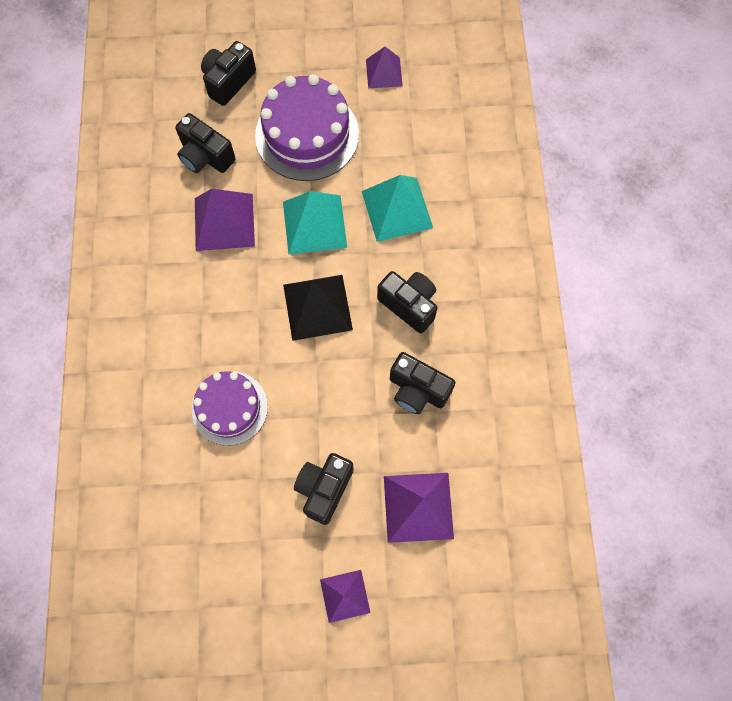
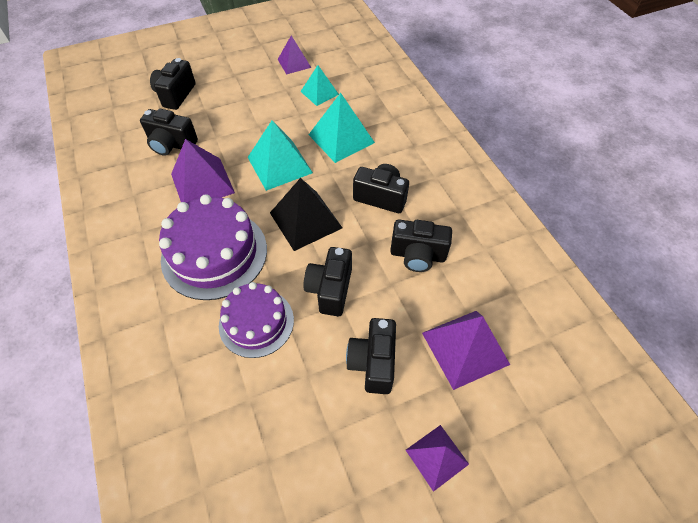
camera: 20 degrees left, 15 degrees down
(307, 135) = (250, 111): purple cake -> purple cake (214, 254)
(313, 398) = (330, 289): none -> black camera
(397, 131) = (319, 93): none -> turquoise pyramid

